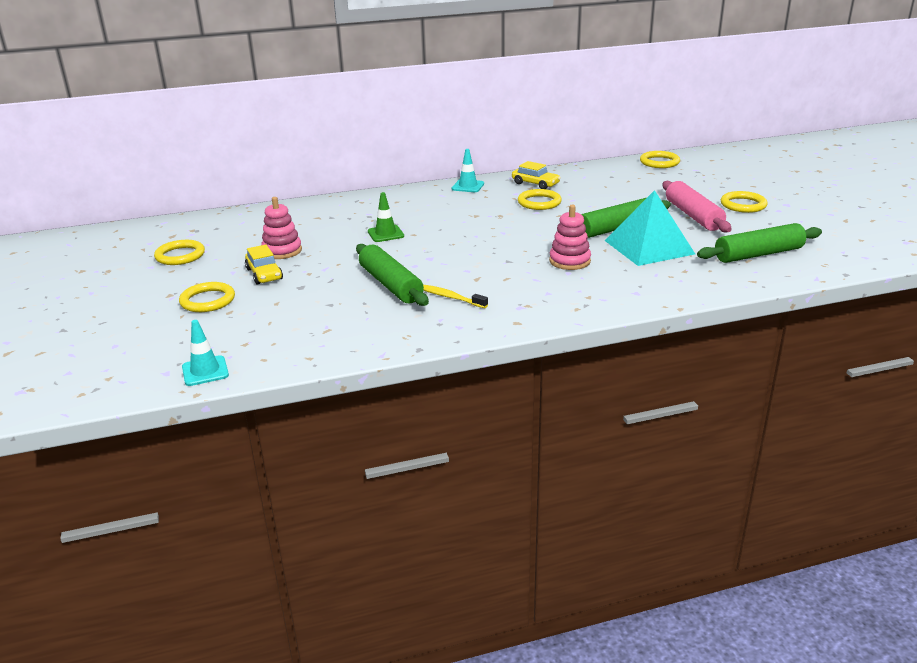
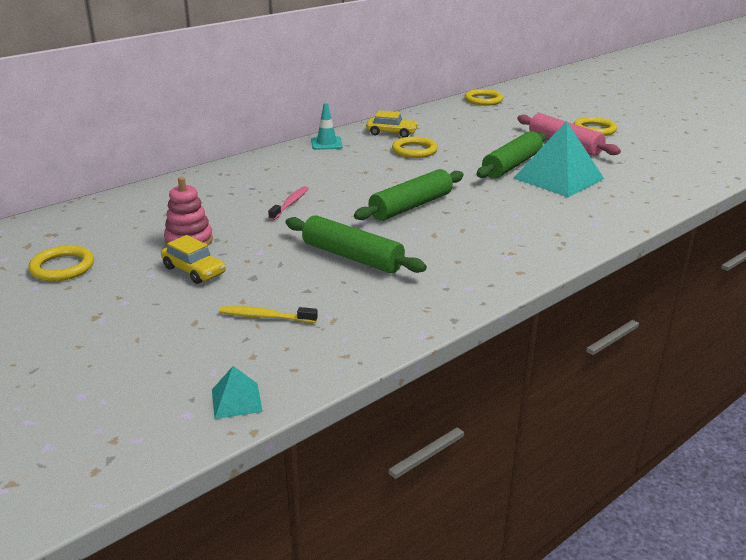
camera: 25 degrees left, 0 degrees up
(205, 371) = (236, 400): turquoise traffic cone -> turquoise pyramid
(207, 300) = (153, 314): yellow ring -> none
(385, 234) = (290, 204): green traffic cone -> pink toothbrush
(450, 297) = (428, 259): yellow toothbrush -> yellow toothbrush (265, 317)
(569, 261) = (503, 202): pink stacking toy -> none
(758, 254) = (654, 171): green rolling pin -> green rolling pin (411, 206)

